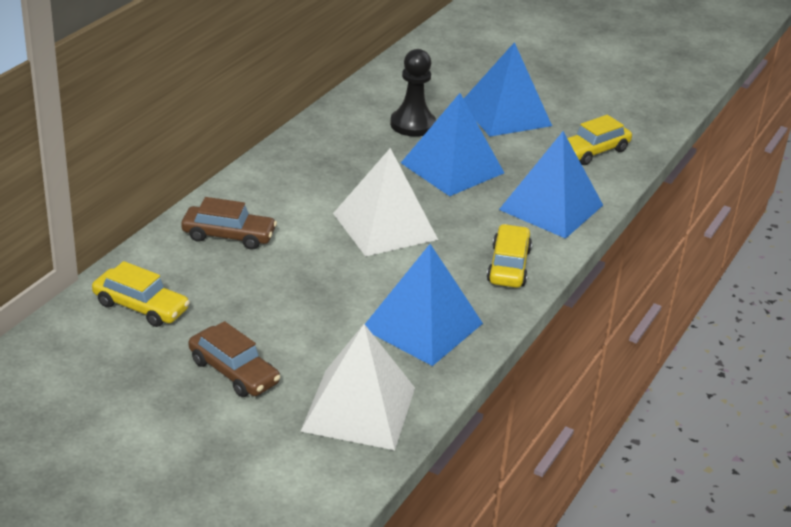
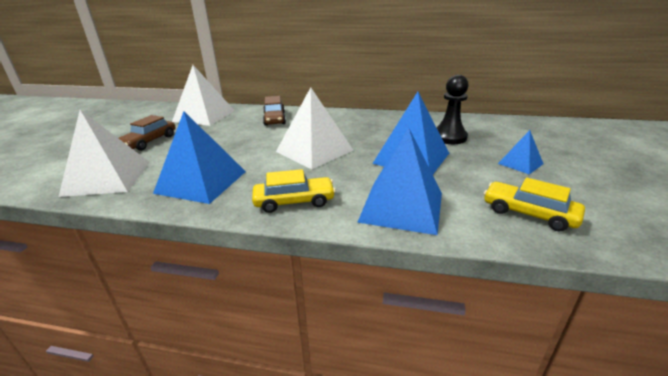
camera: 75 degrees right, 5 degrees down
(141, 307) = (204, 116): yellow car -> white pyramid
(505, 114) = (520, 163): blue pyramid -> blue pyramid, size x0.51

